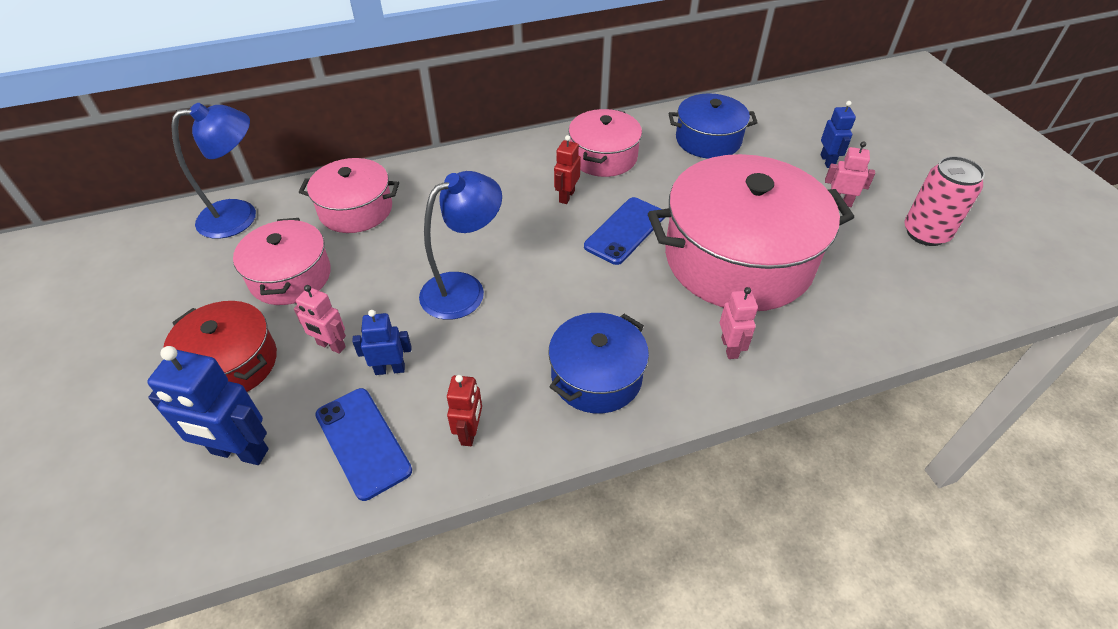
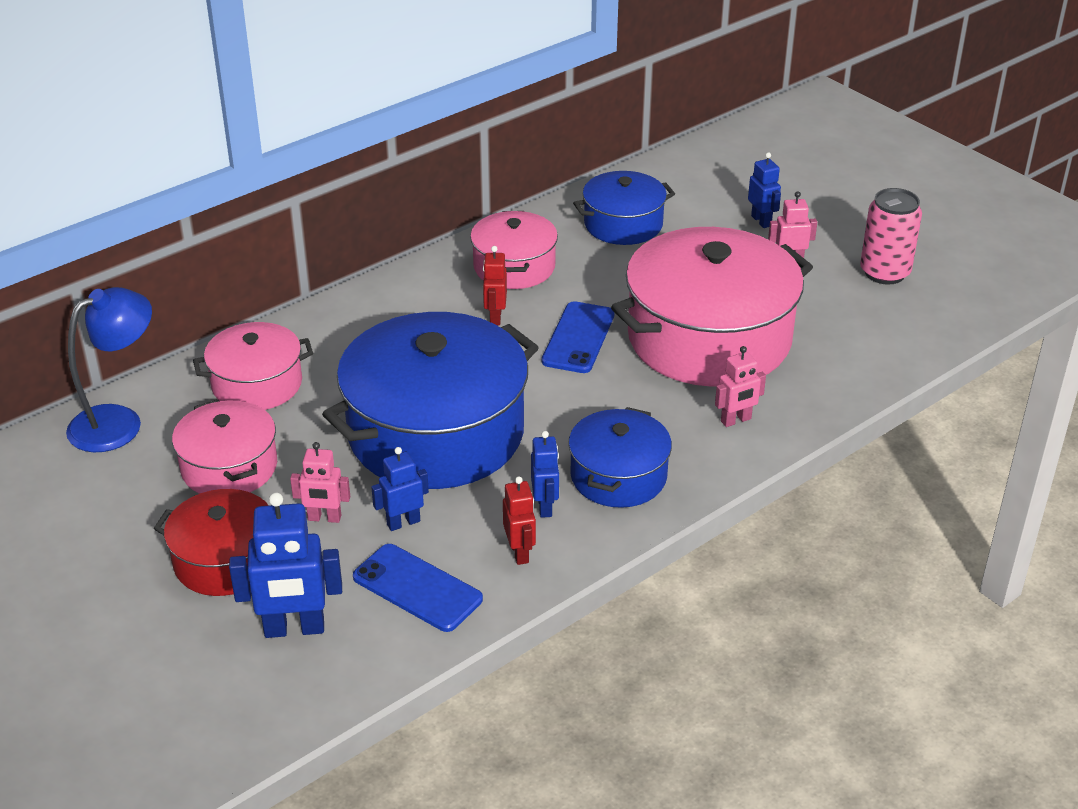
camera: 20 degrees left, 10 degrees down
(464, 289) = (436, 433): blue lamp -> blue pot
(516, 389) = (545, 506): none -> blue robot
(730, 347) = (736, 420): pink robot -> pink robot turned 90 degrees clockwise

